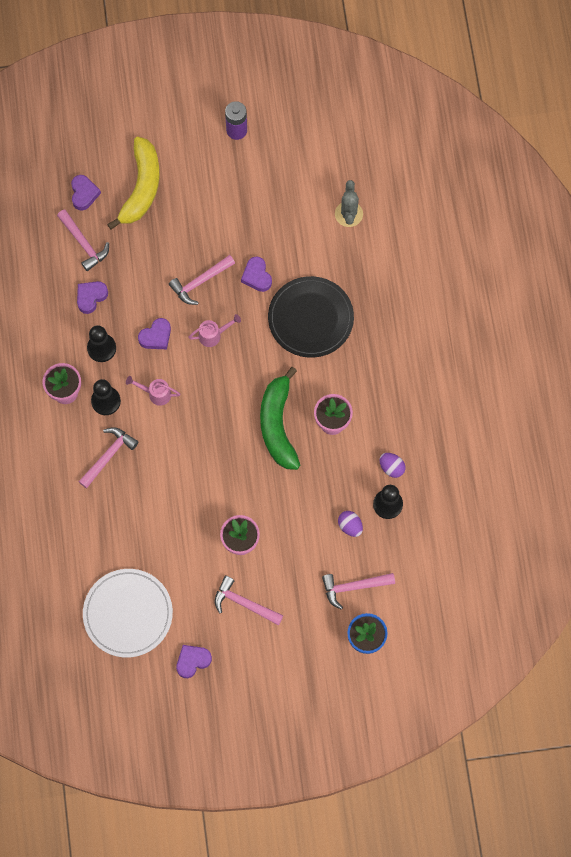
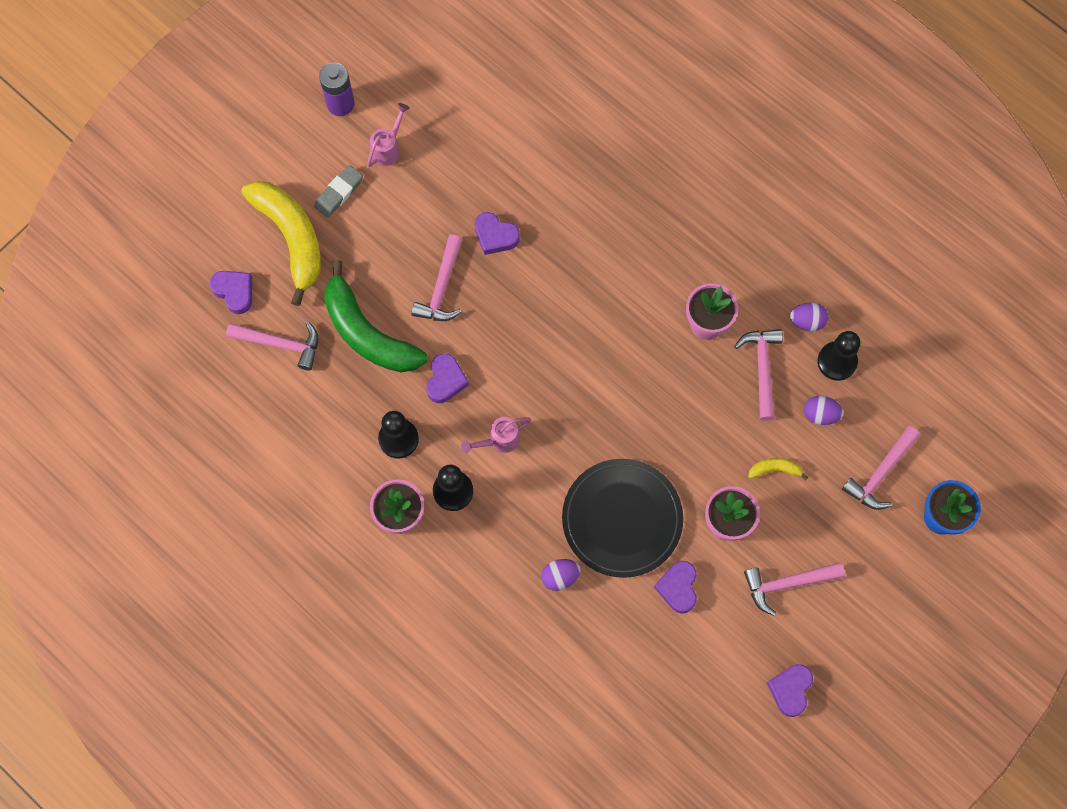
camera: 40 degrees left, 0 degrees up
(91, 297) = (339, 394): purple heart -> purple heart (678, 587)
(108, 455) = (507, 546): pink hammer -> pink hammer (762, 369)
(122, 496) = (560, 577): none -> purple egg
(128, 613) = (678, 697): white plate -> none
(190, 182) = (339, 193): none -> grey eraser
(214, 335) = (505, 331): pink watering can -> pink watering can (388, 148)
(278, 425) = (654, 370): green banana -> green banana (367, 333)
(295, 535) = (775, 469): none -> yellow banana
(310, 318) = (589, 235): black plate -> black plate (622, 519)
(348, 214) = (532, 101): grey cactus -> none

